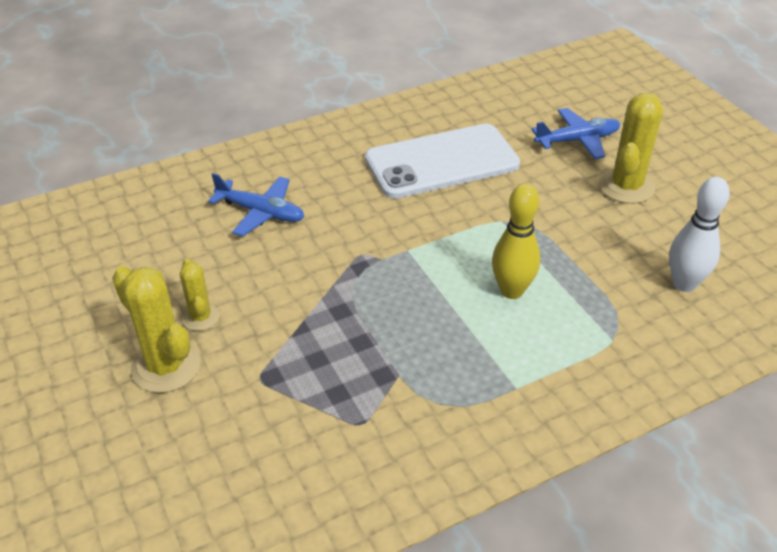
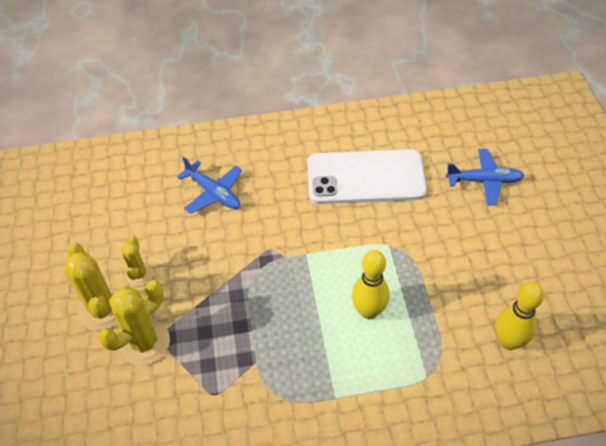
camera: 20 degrees right, 10 degrees up
(626, 186) = (504, 236): yellow cactus -> yellow cactus (144, 342)
(684, 284) = (508, 341): white bowling pin -> yellow bowling pin

